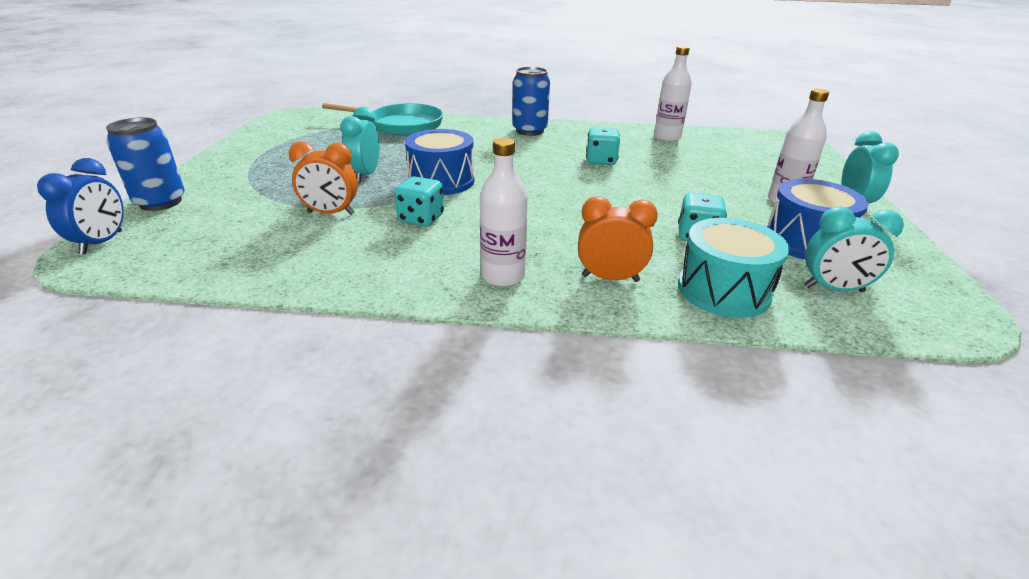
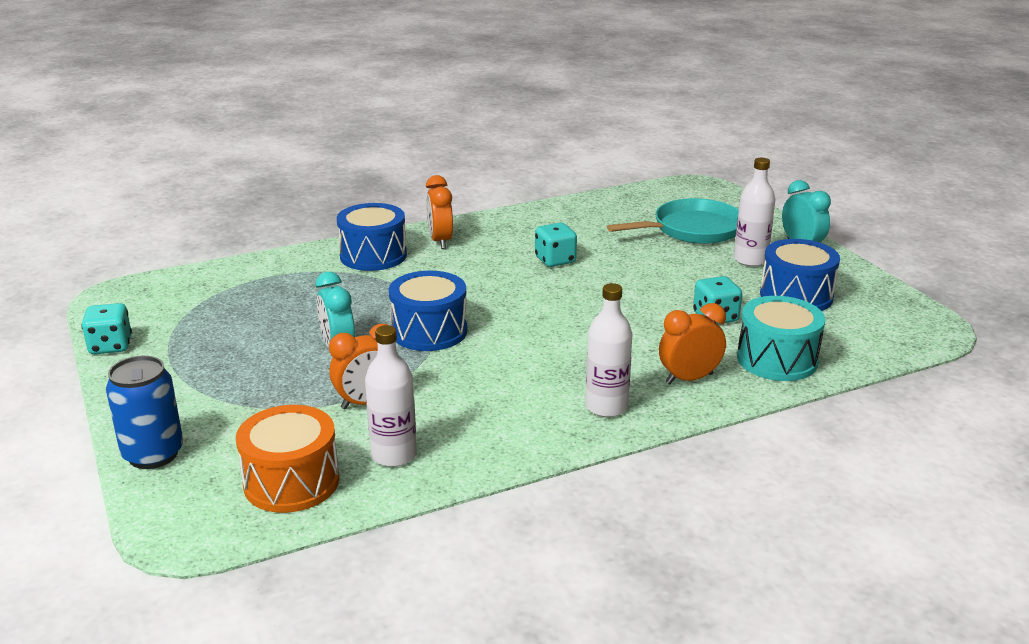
camera: 30 degrees left, 5 degrees down
(102, 243) = (171, 516): blue clock -> none
(201, 248) = (291, 482): none -> orange drum
(401, 125) = (283, 273): turquoise pan -> turquoise pan (692, 229)
(421, 219) = (465, 378): turquoise dice -> turquoise dice (110, 346)
(472, 129) = (373, 255): none -> blue drum
(529, 131) = (440, 241): blue can -> orange clock
(667, 138) = (586, 213): white bottle -> white bottle (394, 455)
(834, 289) = (846, 332): turquoise clock -> none

